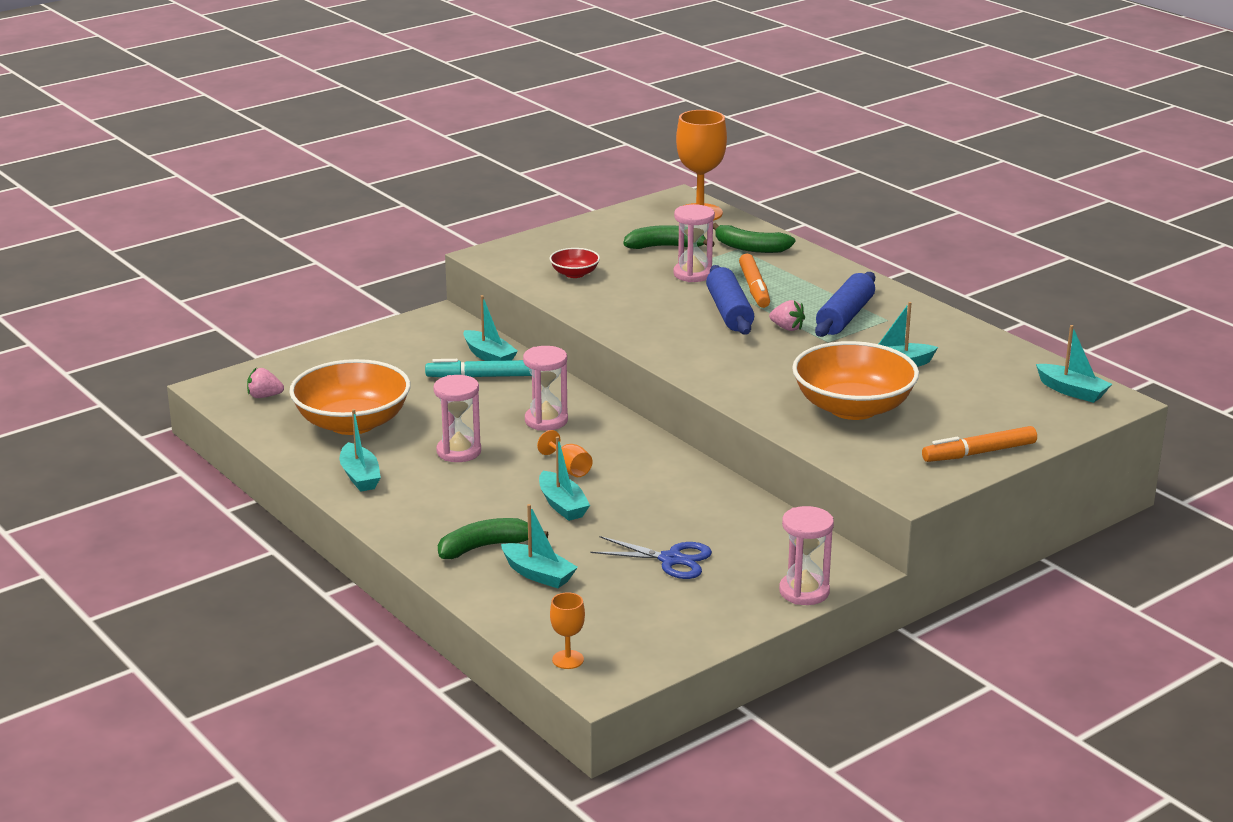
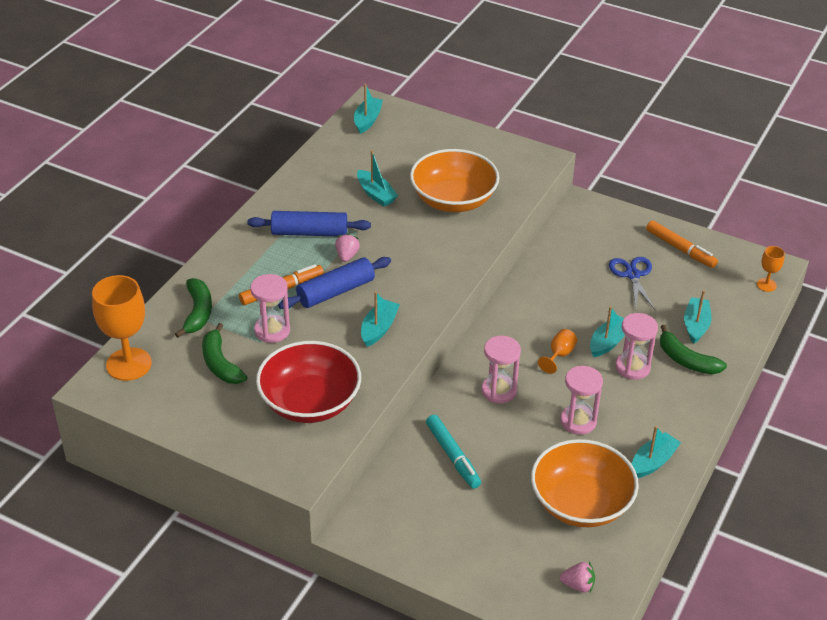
camera: 115 degrees left, 15 degrees up
(264, 396) = (578, 585): pink strawberry -> pink strawberry turned 60 degrees counterclockwise
(489, 356) = (412, 465): turquoise boat -> turquoise boat (379, 328)
(574, 274) = (310, 402): red bowl -> red bowl, size x2.17
(804, 592) = (622, 216): pink hourglass -> pink hourglass (632, 367)
(979, 453) = (477, 141): orange marker -> orange marker (680, 249)

